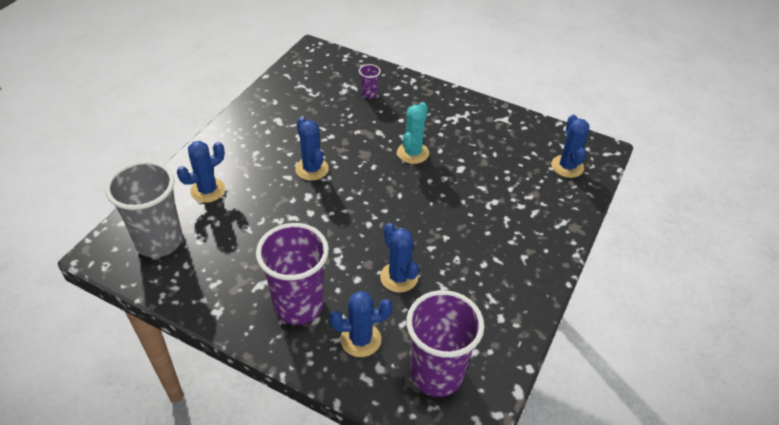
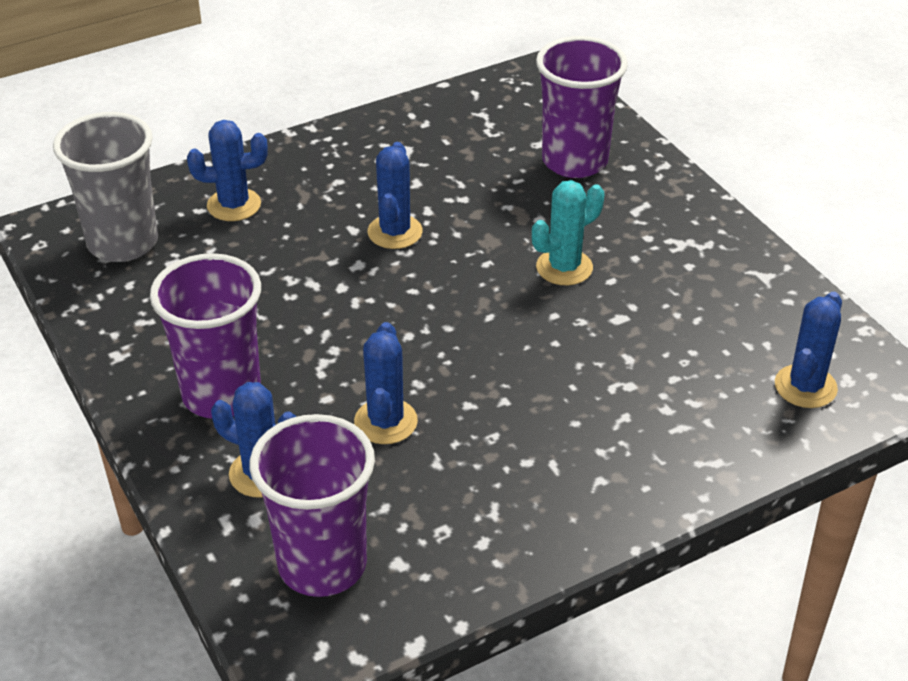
camera: 35 degrees right, 5 degrees down
(369, 94) = (574, 161): purple cup -> purple cup, size x2.32

